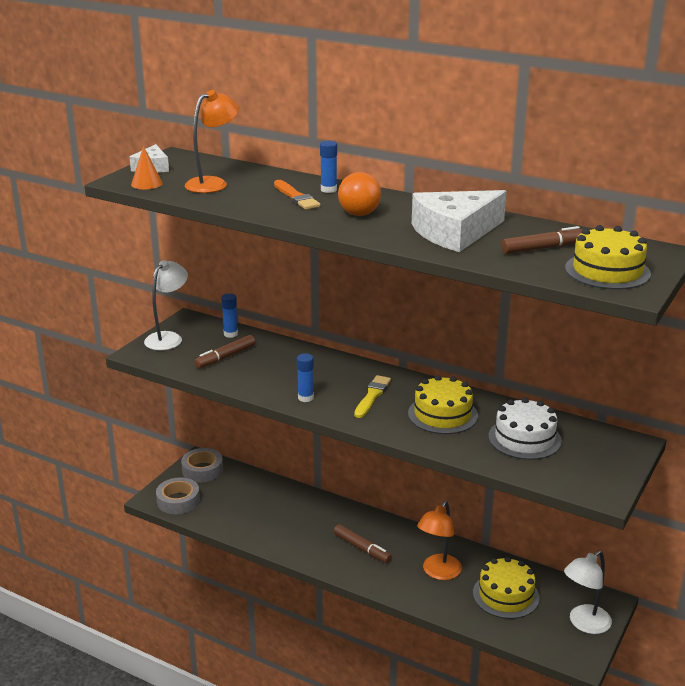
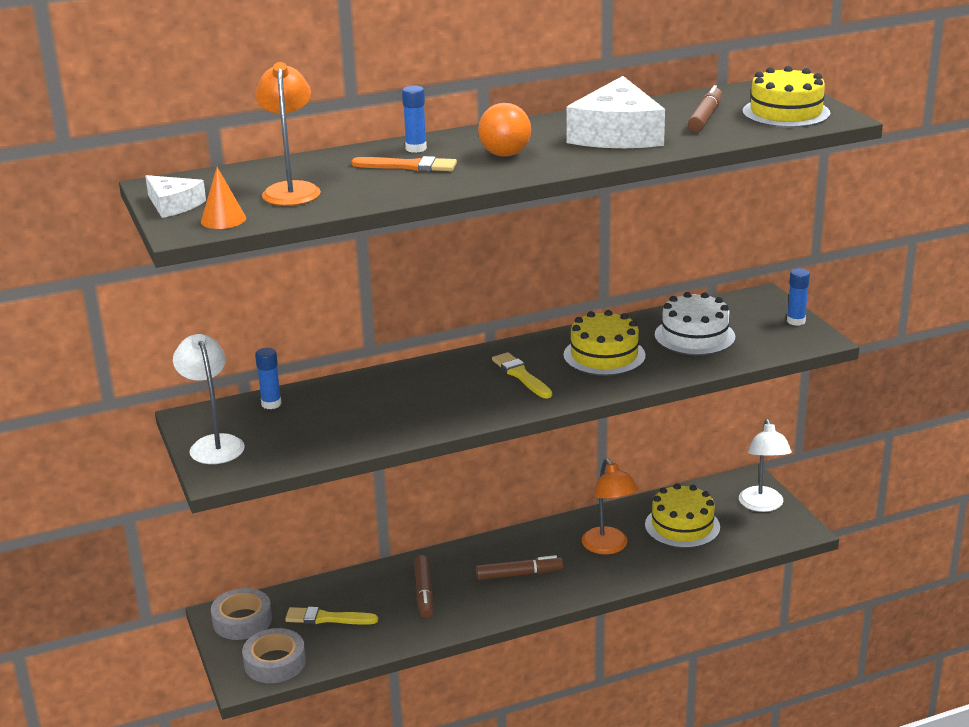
camera: 50 degrees left, 0 degrees up
(225, 357) = (317, 424): brown marker -> brown marker (424, 592)
(236, 497) = (327, 618): none -> yellow brush
(305, 398) = (472, 410): blue glue stick -> blue glue stick (796, 321)

